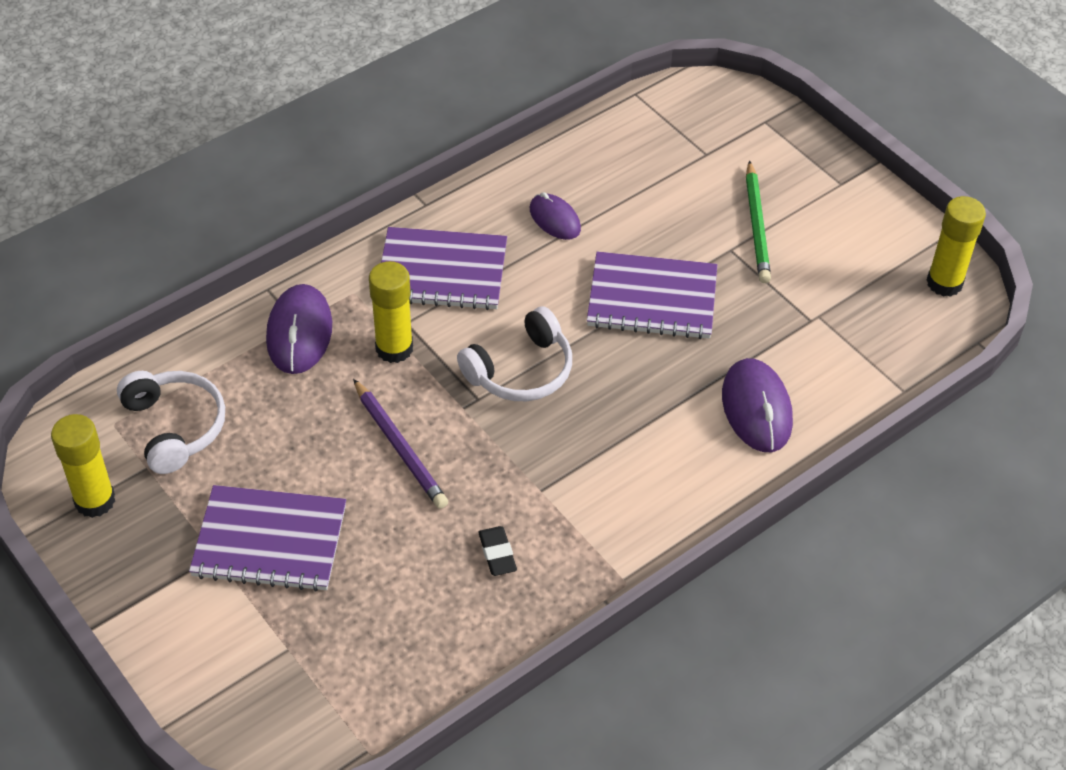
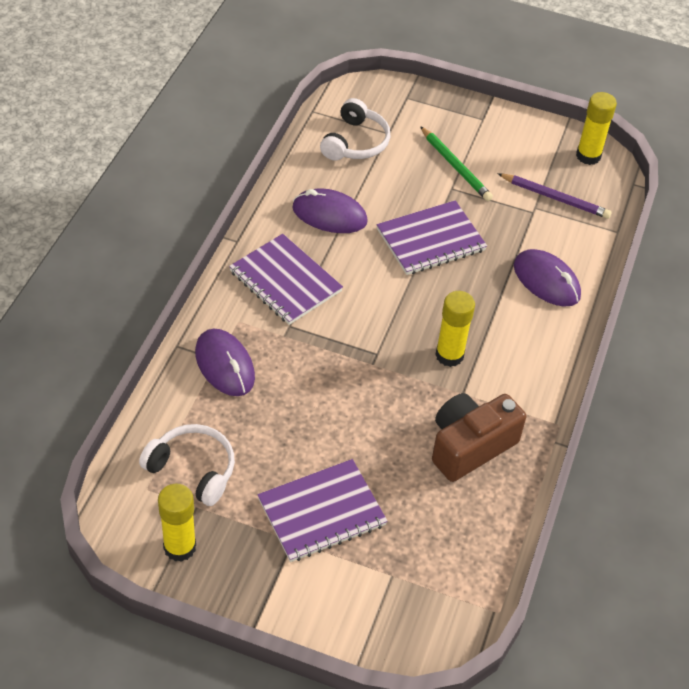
camera: 35 degrees left, 0 degrees up
(394, 348) = (296, 346): yellow glue stick -> yellow glue stick (449, 355)
(400, 447) = (354, 409): purple pencil -> purple pencil (555, 198)
(442, 271) = (285, 281): purple notebook -> purple notebook turned 75 degrees clockwise
(497, 553) = (470, 446): black eraser -> brown camera
(521, 370) = (388, 323): white headphones -> white headphones (355, 142)
(554, 219) = (329, 215): purple mouse -> purple mouse, size x1.58

